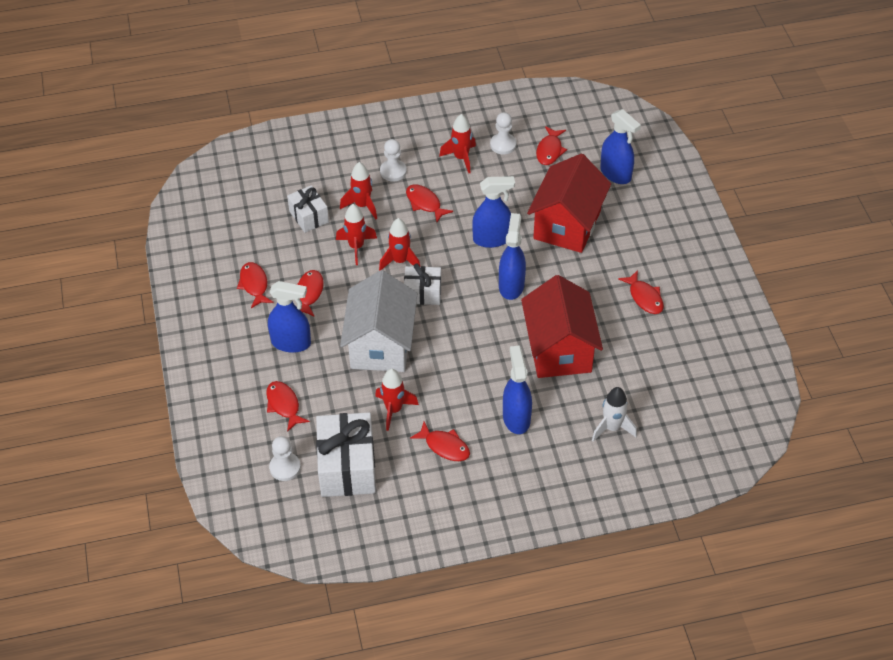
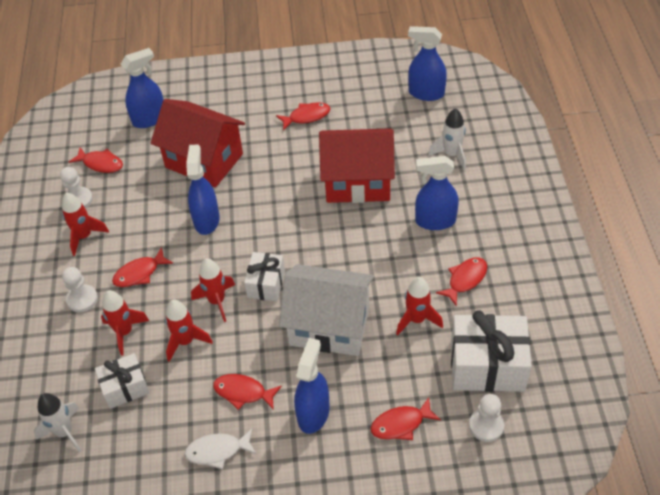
camera: 80 degrees left, 0 degrees up
(254, 285) = (217, 451): red fish -> white fish
(267, 189) = (65, 432): none -> white rocket
(511, 286) = (272, 210): blue spray bottle -> blue spray bottle (426, 93)

